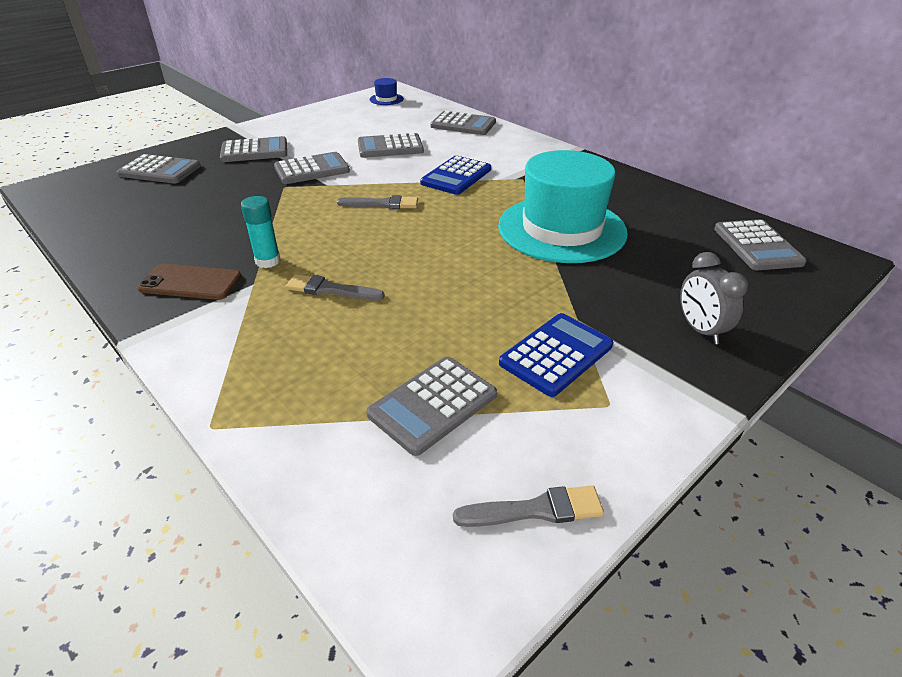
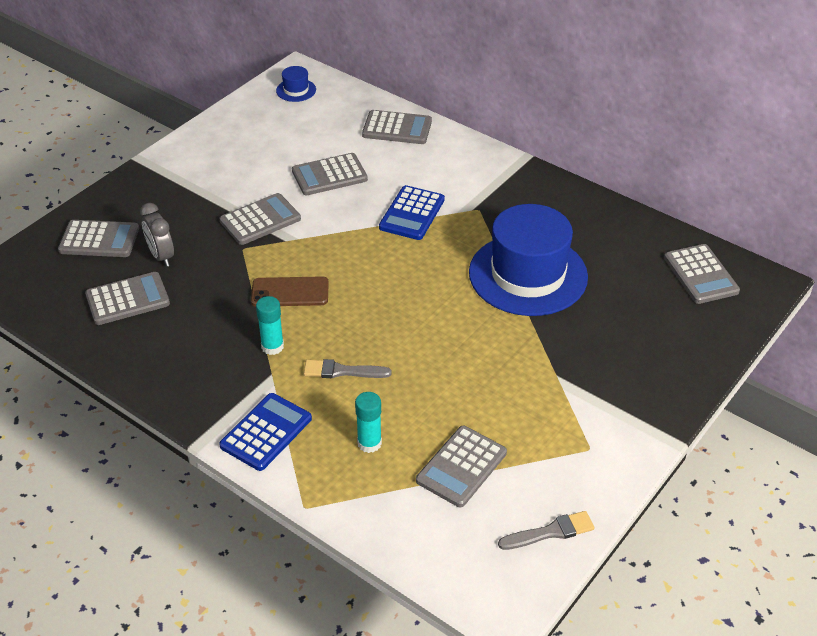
camera: 10 degrees left, 5 degrees up
(190, 282) = (215, 379): brown phone -> brown phone (290, 292)
(254, 151) = (185, 197): grey calculator -> grey calculator (127, 299)
(327, 363) = (369, 443): none -> turquoise glue stick
(382, 204) = (350, 262): grey brush -> none
(556, 354) = (544, 411): blue calculator -> blue calculator (266, 432)
(562, 229) = (528, 275): turquoise hat -> blue hat
(700, 330) = (653, 373): grey clock -> grey clock (161, 256)

